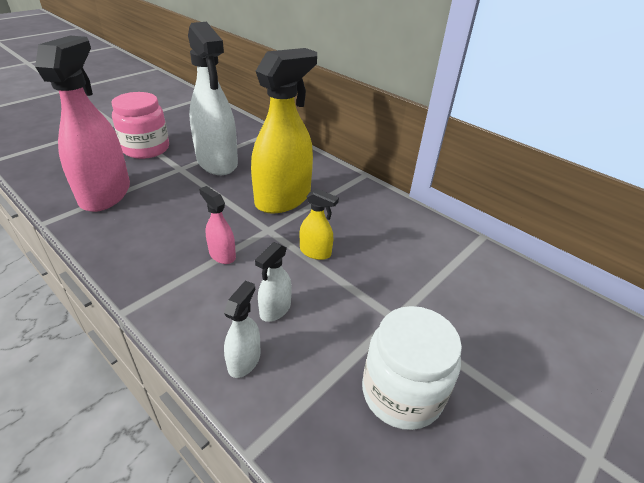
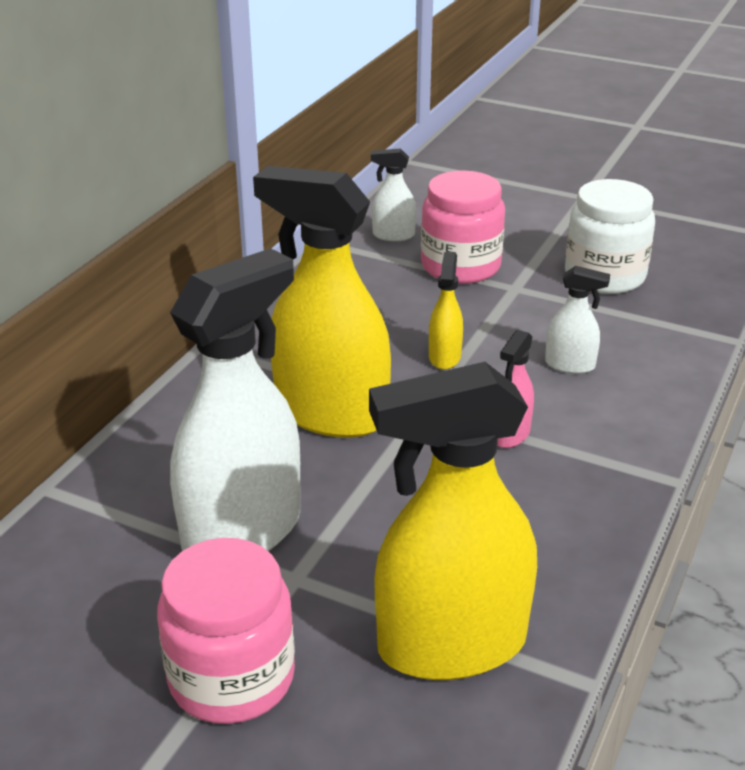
camera: 105 degrees left, 5 degrees down
(105, 194) = (451, 645): pink spray bottle -> yellow spray bottle
(244, 360) = (654, 367): white spray bottle -> white spray bottle (393, 235)
(436, 296) = (460, 266): none -> pink jar

